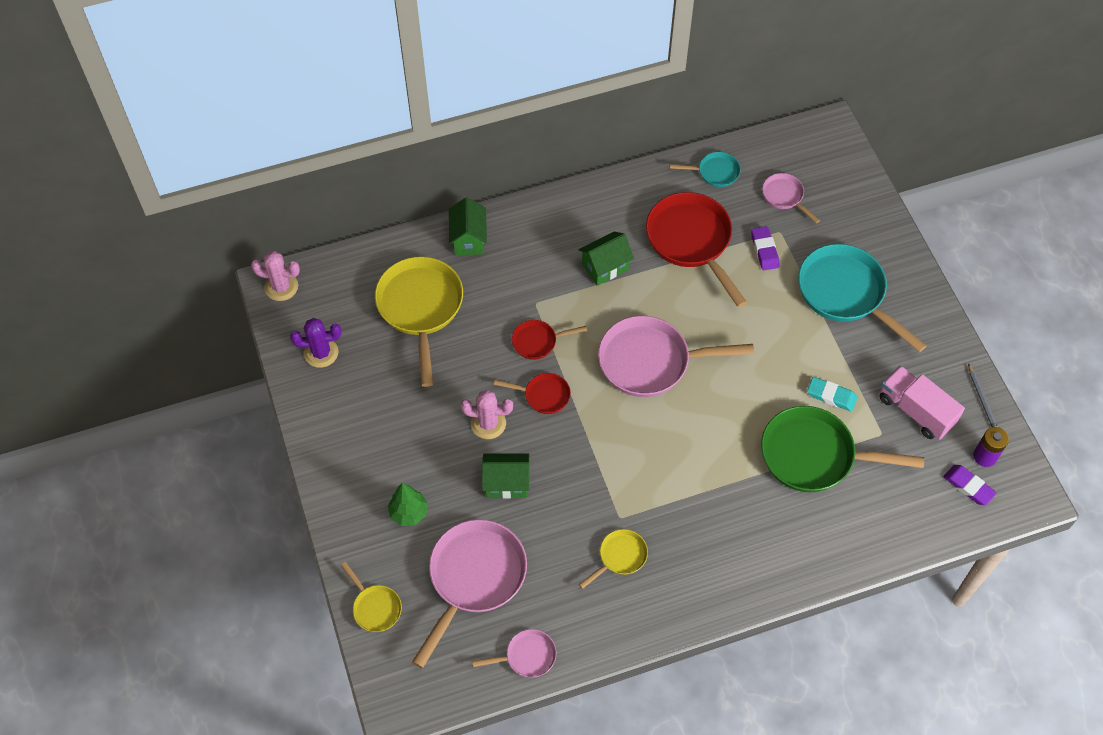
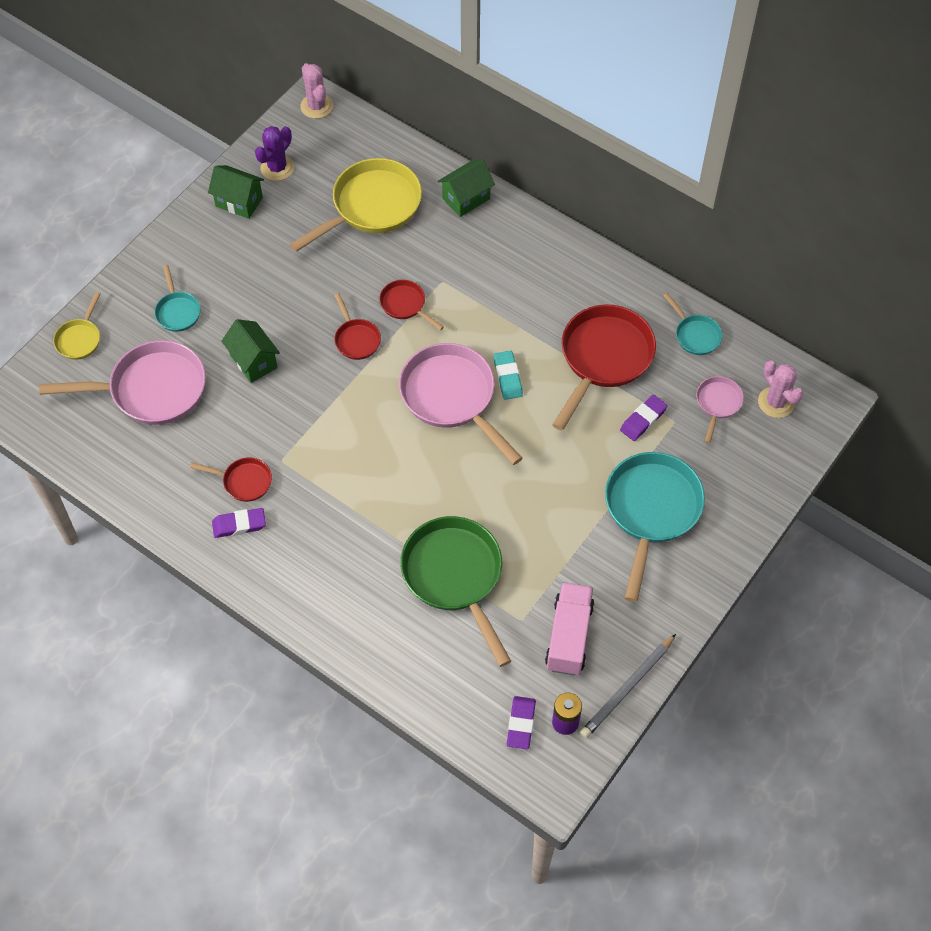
camera: 55 degrees right, 0 degrees up
(321, 353) = (277, 168): purple cactus -> purple cactus turned 75 degrees clockwise
(409, 513) = (177, 311): green tree -> turquoise pan
(488, 423) = (299, 316): pink cactus -> pink cactus (776, 402)
(527, 656) = (107, 466): pink pan -> none
(605, 267) = (520, 310): green house -> green house (239, 202)
(620, 557) = (244, 481): yellow pan -> red pan
(659, 584) = (239, 525): none -> purple eraser
(831, 396) = (529, 557): turquoise eraser -> turquoise eraser (507, 377)
(982, 399) = (627, 688): grey pencil -> grey pencil, size x1.62

